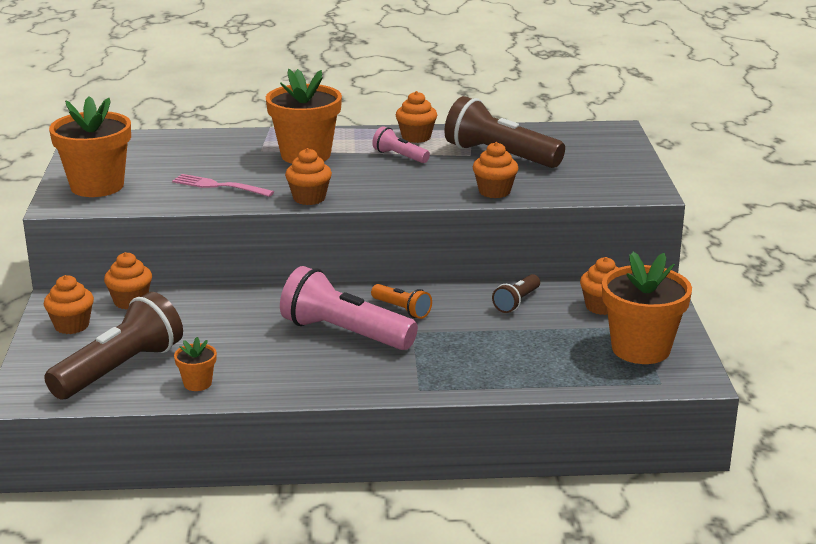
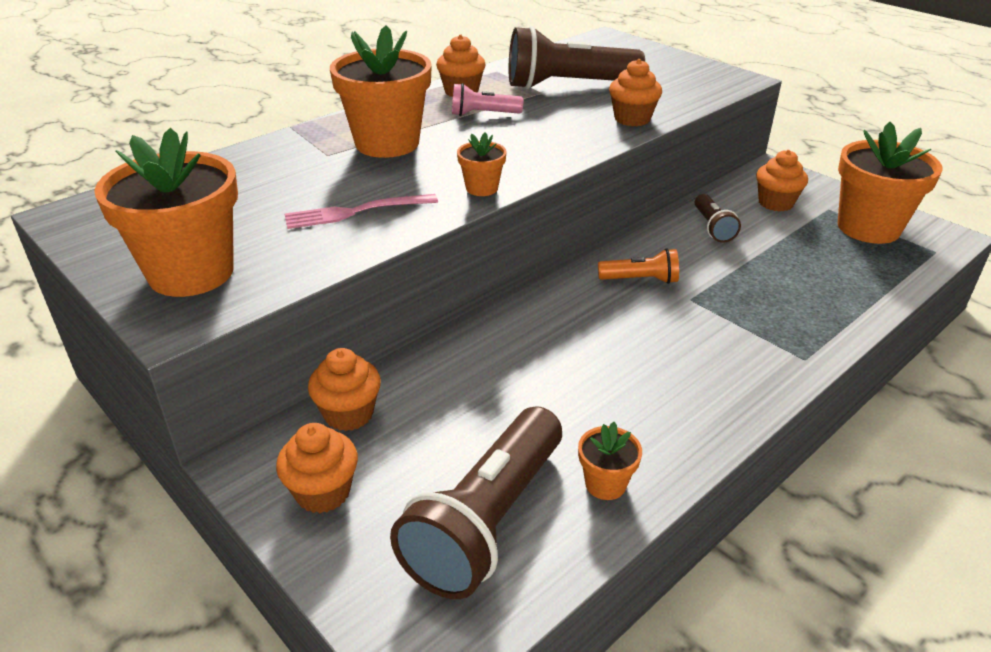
camera: 40 degrees left, 10 degrees up
(120, 369) = (486, 521): brown flashlight -> brown flashlight turned 150 degrees counterclockwise
(309, 198) = (482, 188): orange cupcake -> orange flower pot
(344, 333) = (637, 332): pink flashlight -> none

